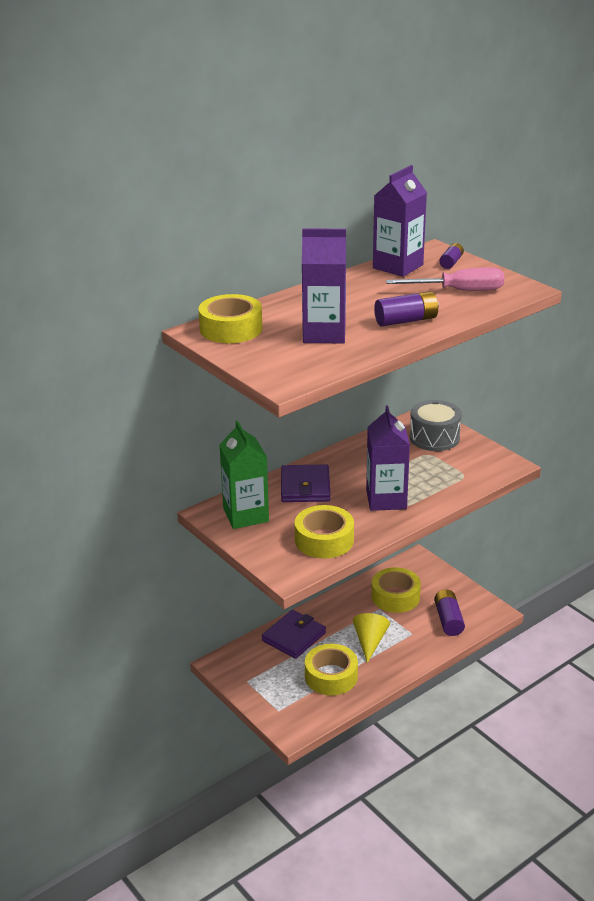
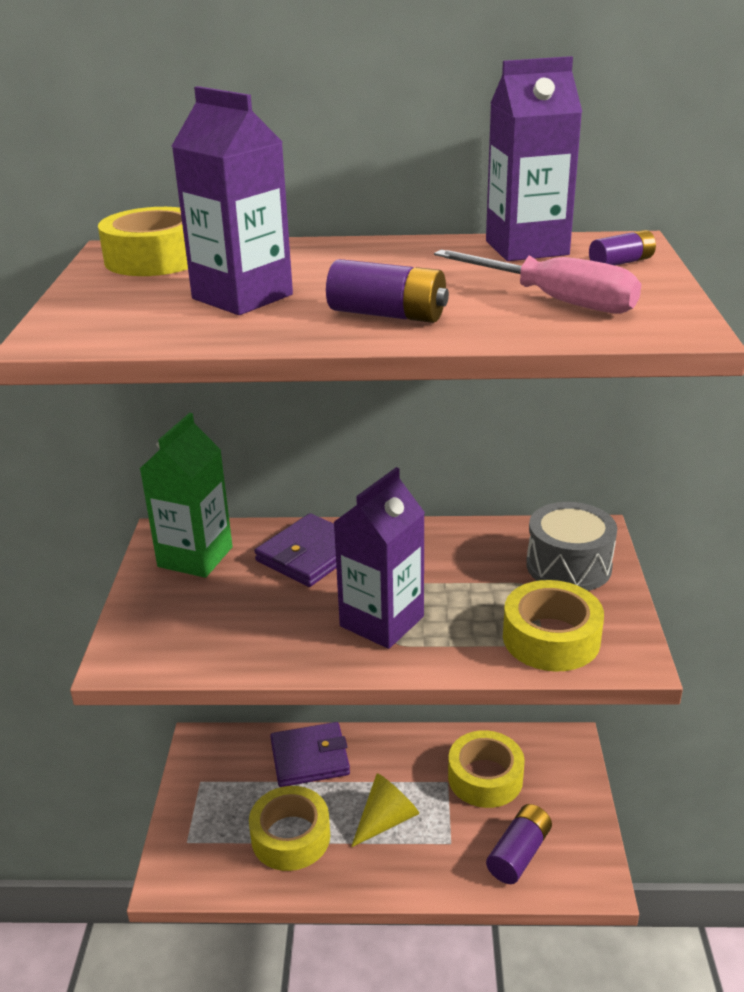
camera: 40 degrees right, 0 degrees up
(324, 540) = (228, 636): yellow tape -> yellow tape (551, 638)

